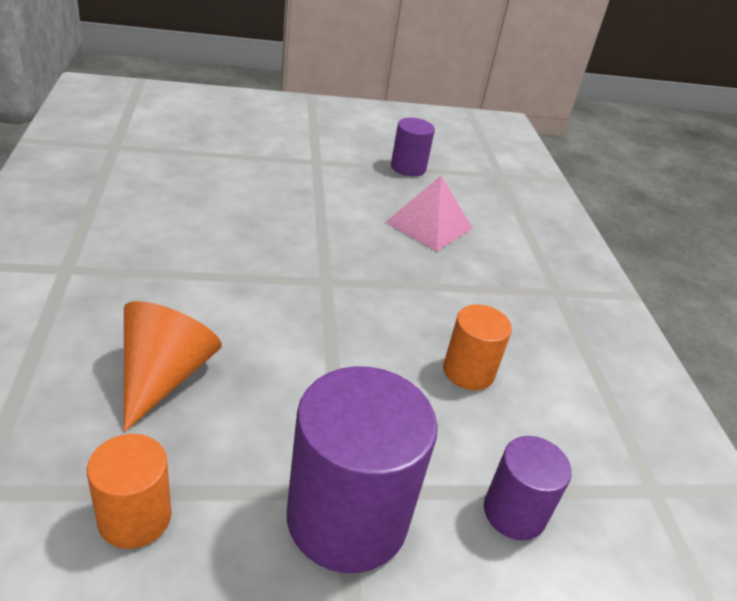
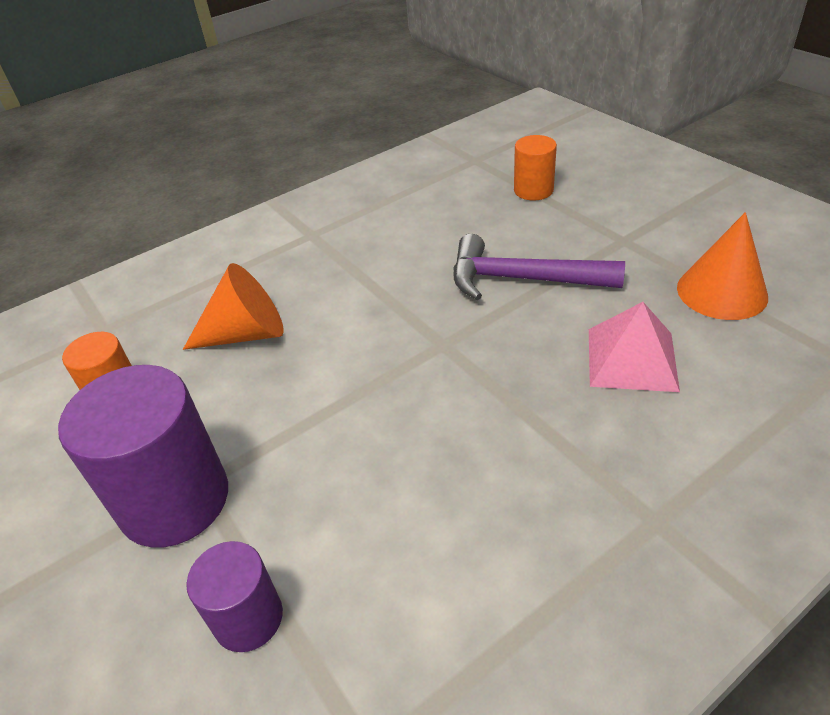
camera: 70 degrees right, 5 degrees up
(301, 214) = (522, 279): none -> purple hammer
(408, 167) = (721, 292): purple cylinder -> orange cone
(468, 371) = (415, 499): orange cylinder -> orange cylinder (533, 190)

